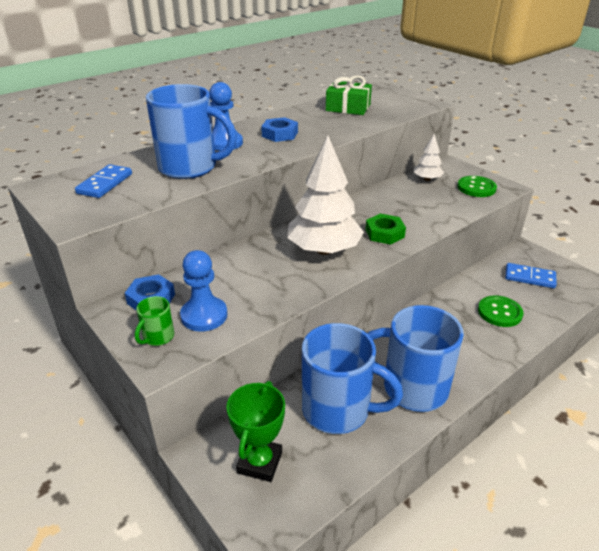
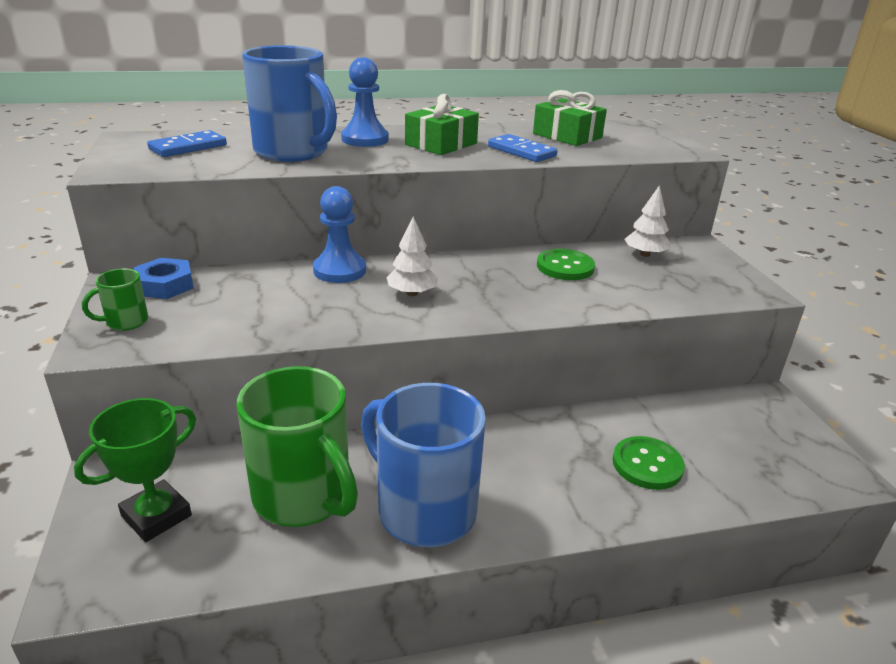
camera: 25 degrees right, 5 degrees down
(204, 315) = (196, 317): blue pawn -> blue pawn (339, 270)
(280, 134) = (441, 144): blue nut -> green gift
(324, 250) = (412, 293): white tree -> white tree, size x0.49
(338, 410) = (304, 497): blue mug -> green mug
(384, 233) = (512, 297): green nut -> none
(476, 188) = (709, 281): green button -> green button (565, 267)
(529, 277) = (742, 436): blue domino -> blue domino (521, 151)

